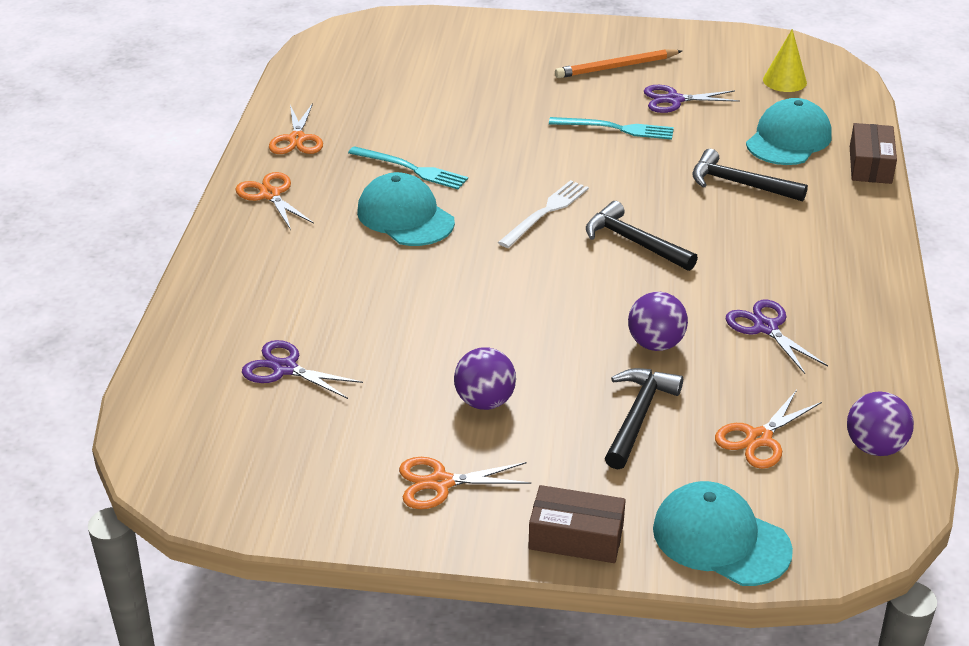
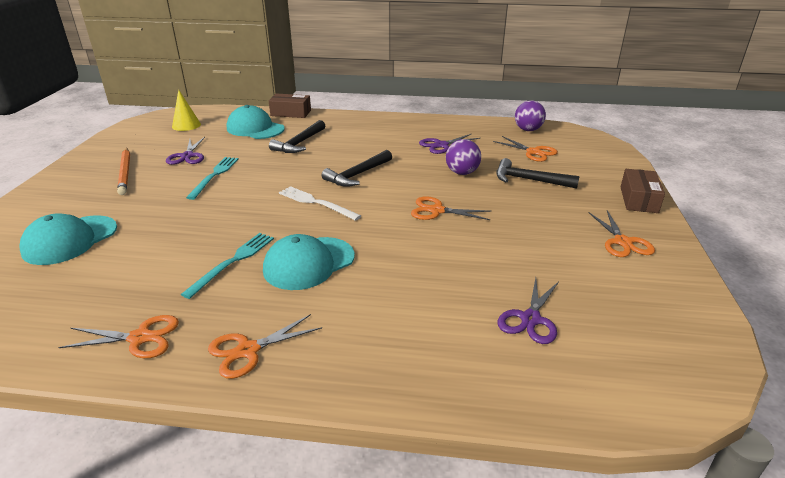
camera: 90 degrees left, 5 degrees down
(485, 402) = (535, 226): purple ball -> none
(528, 312) = (437, 211): none -> orange scissors
(720, 539) = (613, 164): turquoise cap -> turquoise cap (70, 240)

